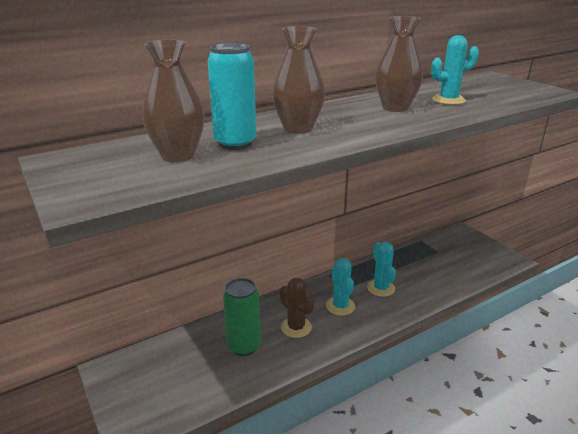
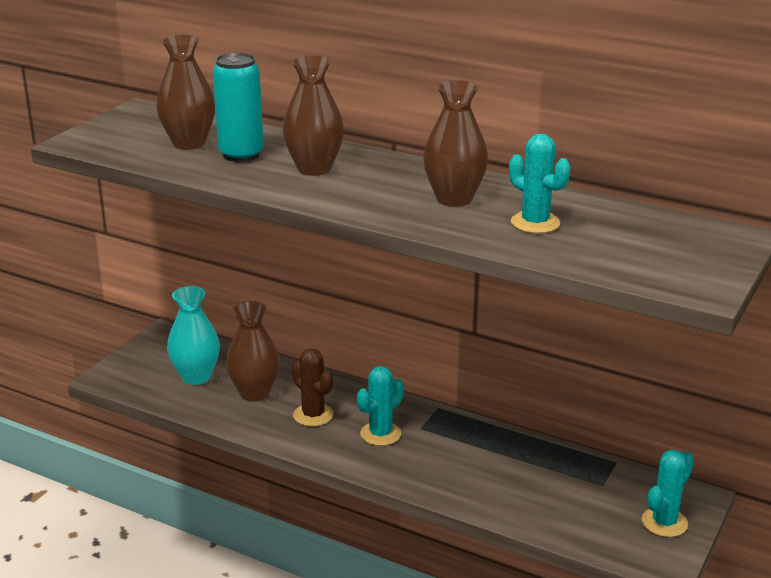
camera: 60 degrees right, 0 degrees up
(191, 371) = (196, 376): none -> turquoise vase
(244, 346) = (254, 393): green can -> brown vase
(296, 327) = (313, 415): brown cactus -> brown cactus turned 60 degrees counterclockwise
(381, 288) = (449, 455): turquoise cactus -> turquoise cactus (664, 522)

